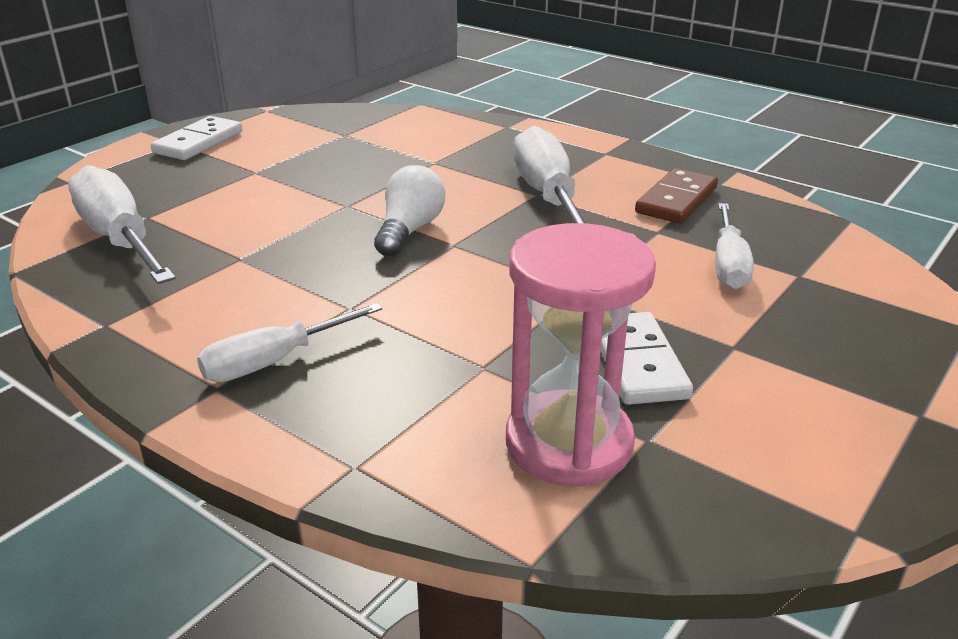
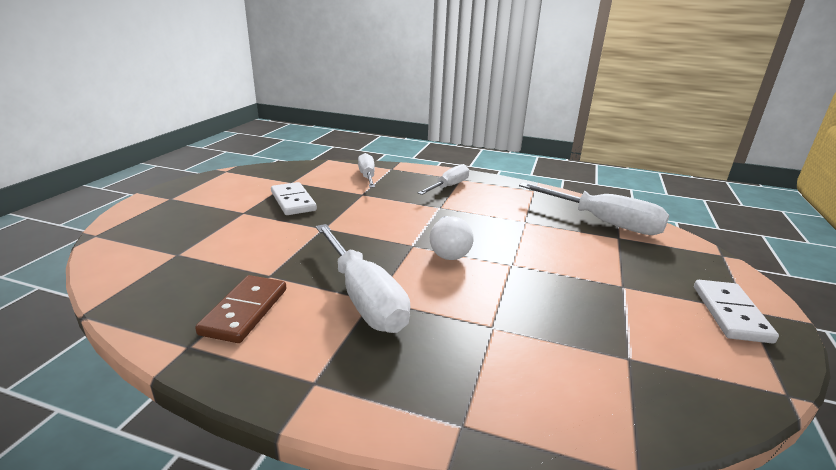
camera: 160 degrees right, 5 degrees down
(569, 443) = (321, 178): pink hourglass -> none
(728, 264) = (224, 254): white screwdriver -> white screwdriver (367, 176)

